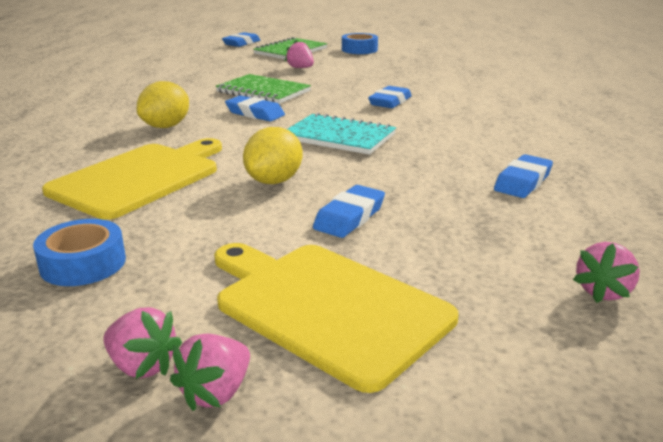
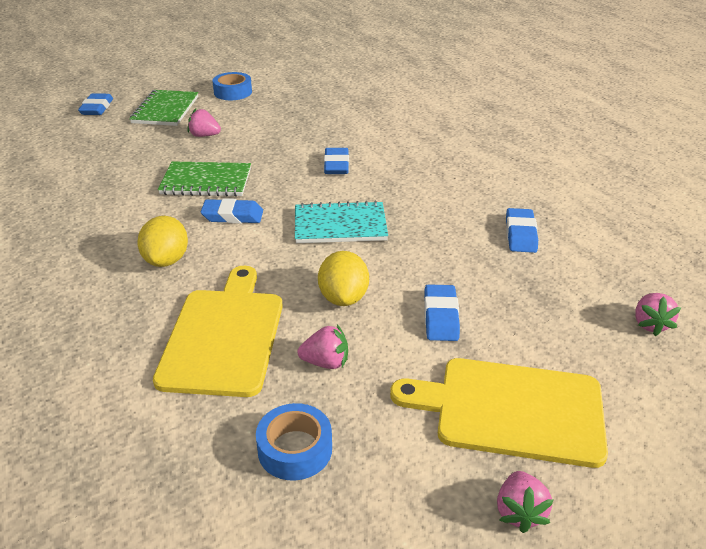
camera: 30 degrees left, 10 degrees up
(142, 366) = (451, 517): pink strawberry -> pink strawberry (326, 362)

